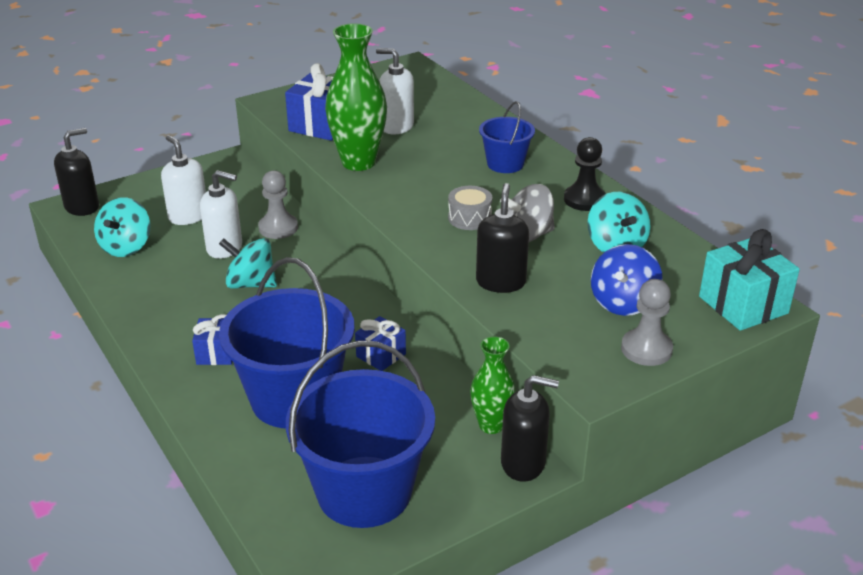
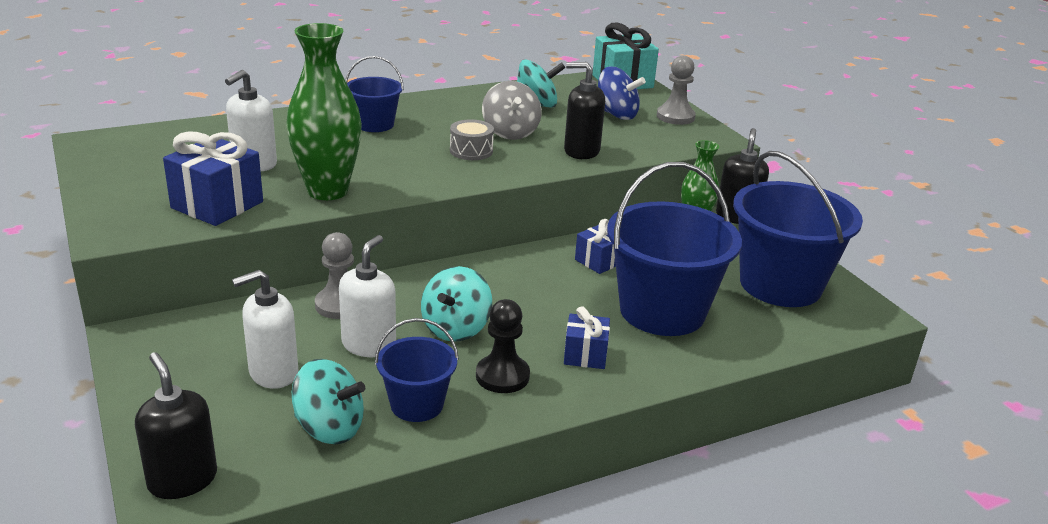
camera: 85 degrees left, 5 degrees down
(150, 277) = (417, 404): none -> blue bucket
(584, 199) = (457, 104): black pawn -> black pawn (502, 376)

